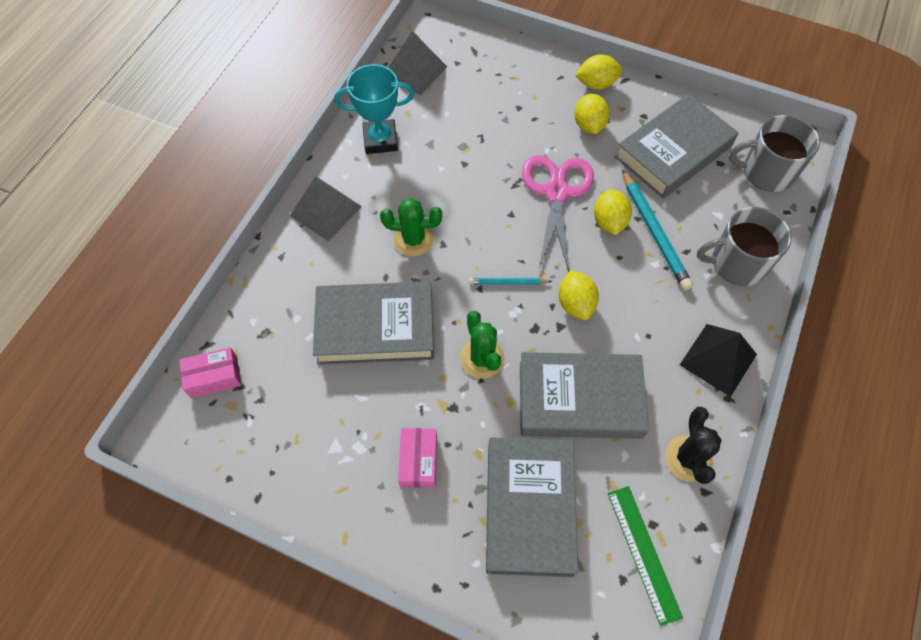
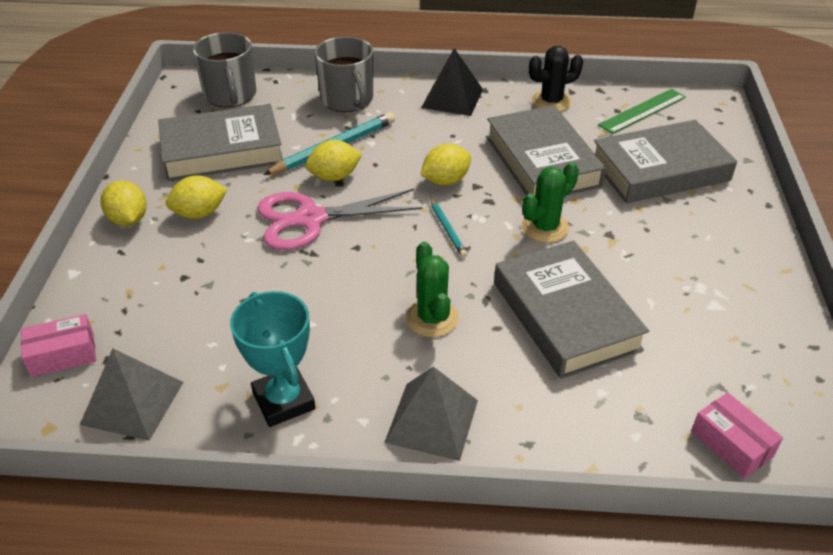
camera: 110 degrees left, 20 degrees down
(418, 461) = (678, 243): pink box -> pink box (63, 355)
(673, 152) = (222, 150): grey book -> grey book turned 45 degrees counterclockwise

